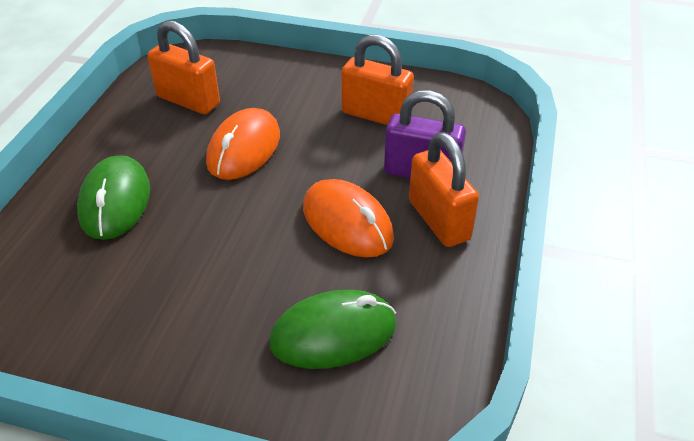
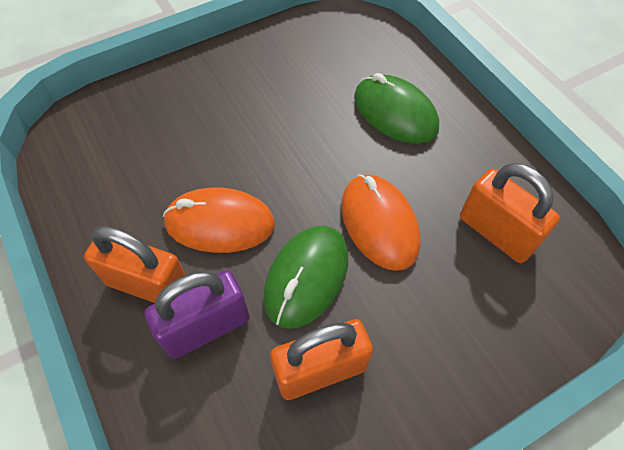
camera: 135 degrees right, 15 degrees up
(188, 100) = (496, 232): orange padlock -> orange padlock turned 60 degrees clockwise
(333, 333) = (150, 143): green mouse -> green mouse (306, 277)

